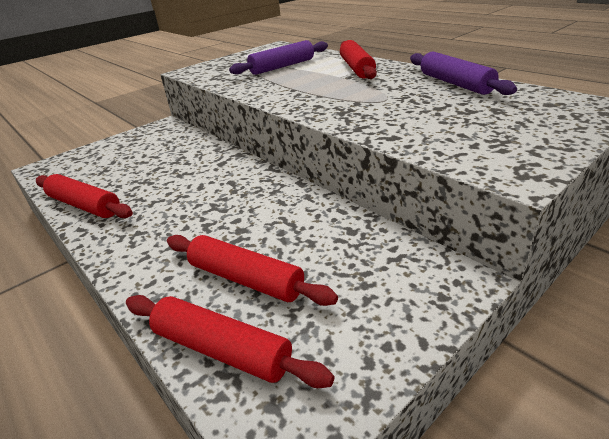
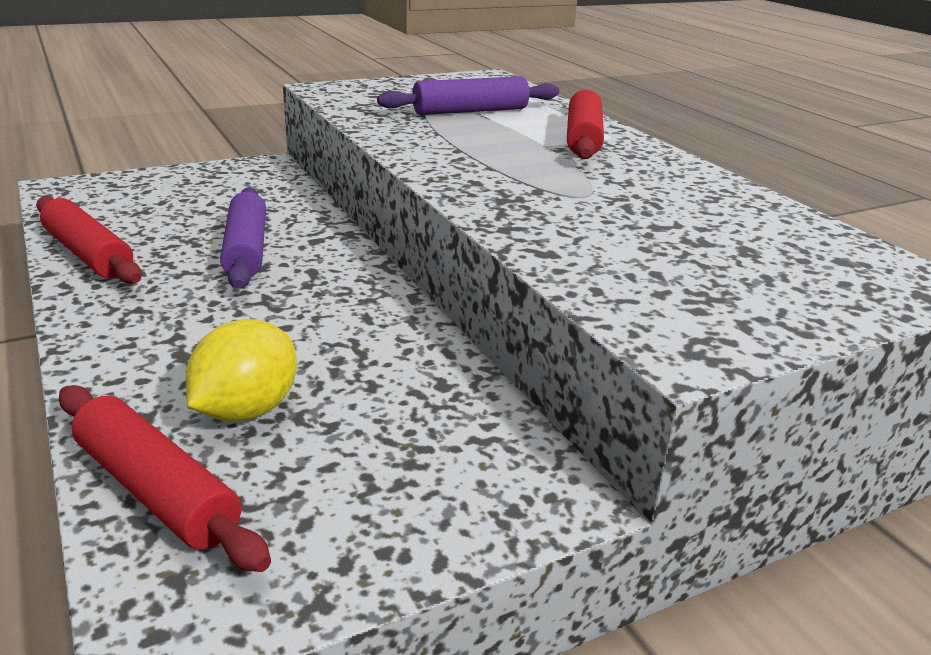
camera: 10 degrees right, 5 degrees down
(246, 279) = (246, 410): red rolling pin -> yellow lemon
(455, 83) = (719, 195): purple rolling pin -> purple rolling pin (246, 250)

